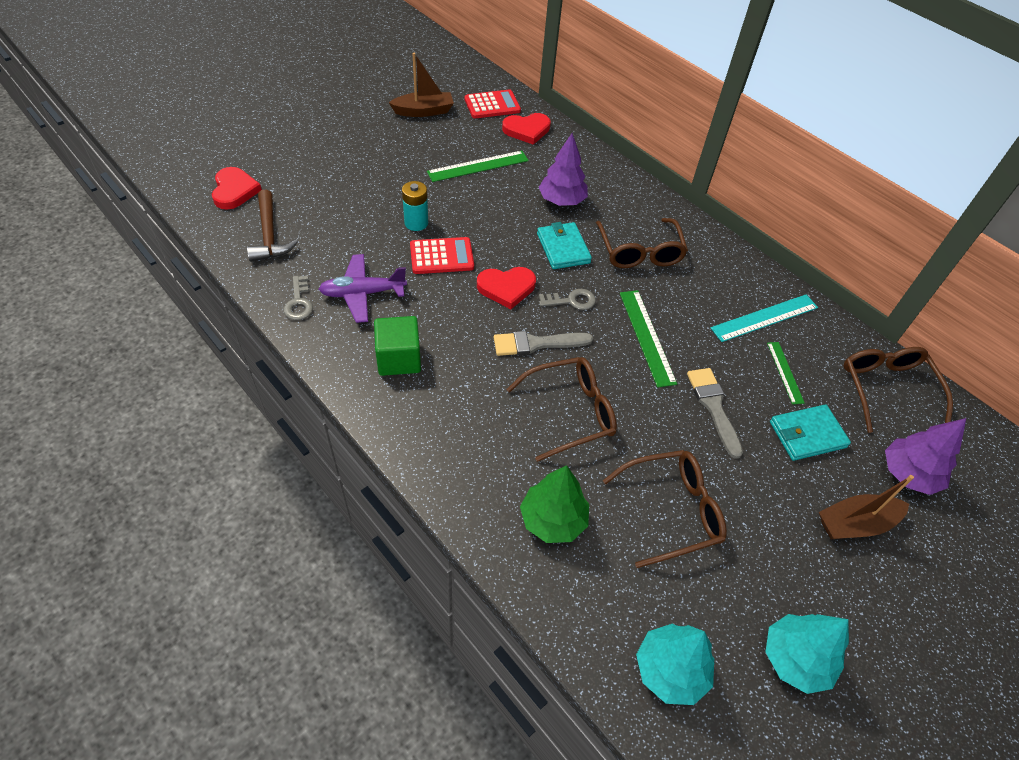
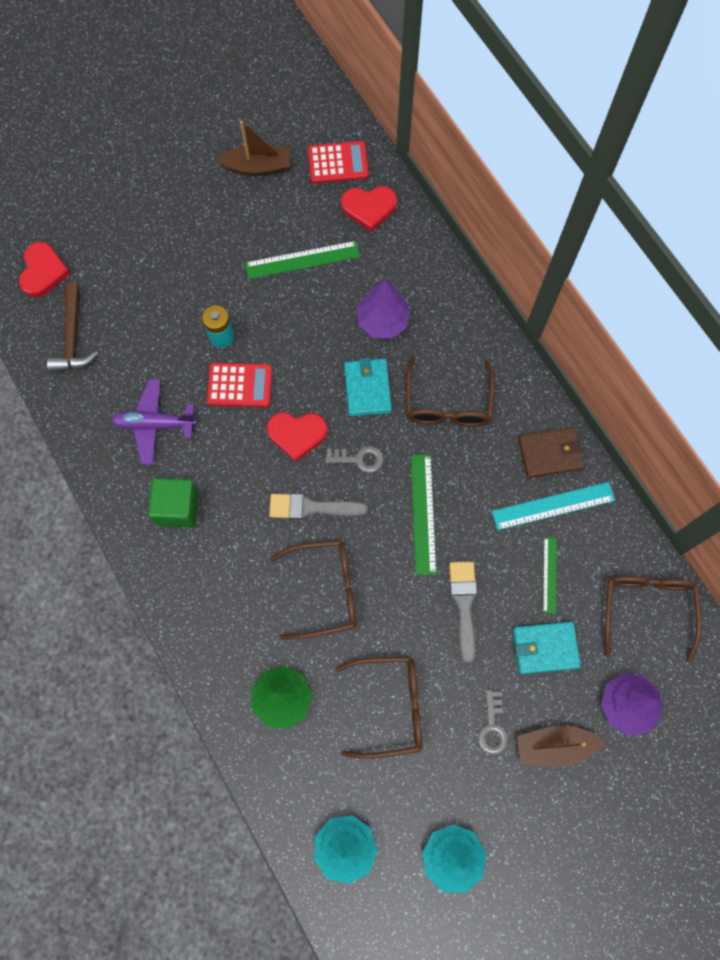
camera: 15 degrees right, 20 degrees up
(299, 302) = (92, 428): grey key -> grey key (492, 727)
(745, 279) = (550, 454): none -> brown wallet

